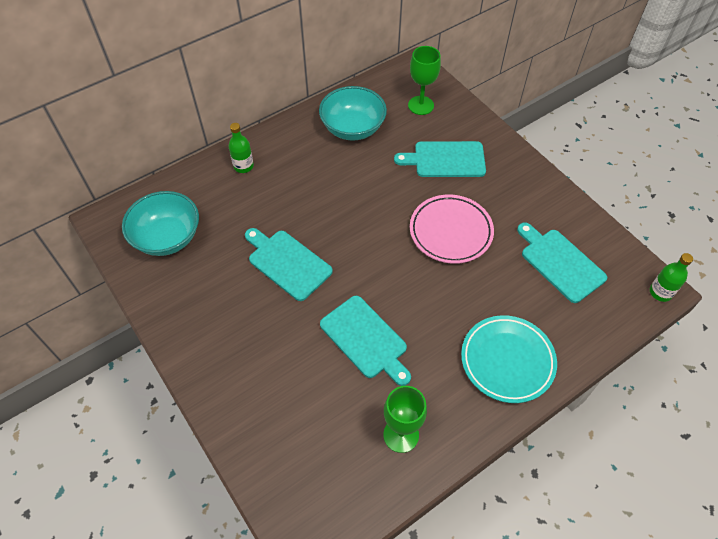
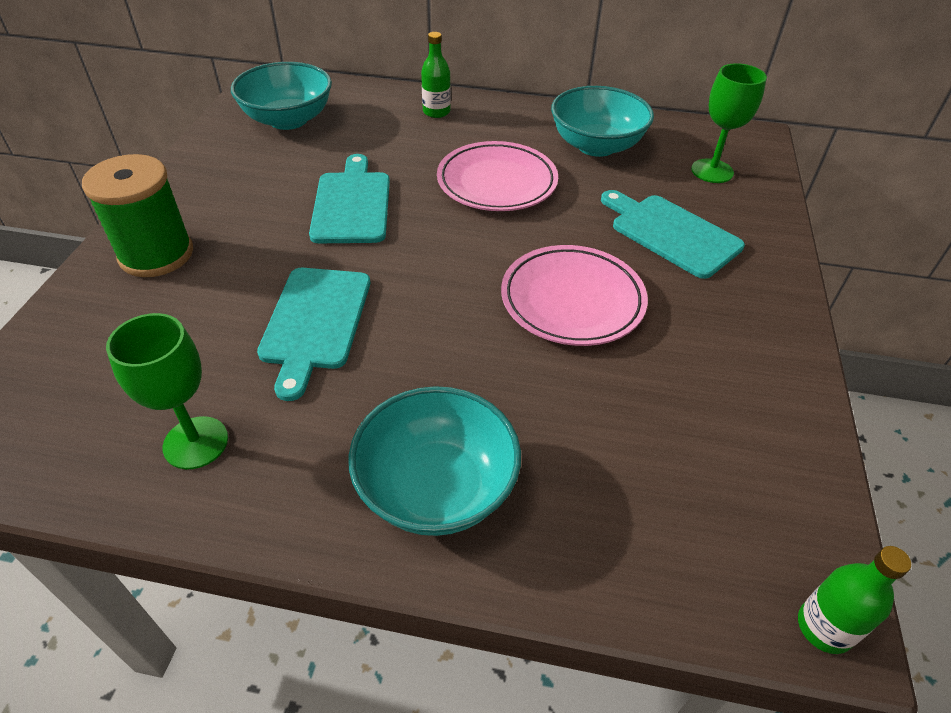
camera: 45 degrees right, 10 degrees down
(236, 377) = (156, 254): none -> green spool
(337, 191) = (497, 182): none -> pink plate
(507, 361) = (436, 488): turquoise plate -> turquoise bowl
(560, 263) = (684, 444): turquoise cutting board -> none

